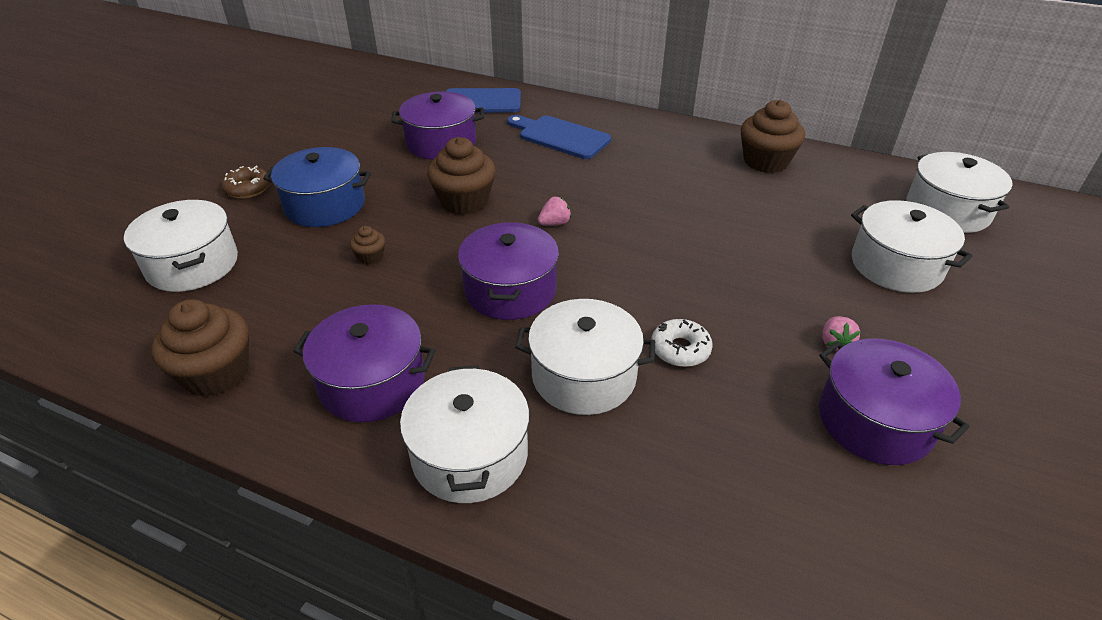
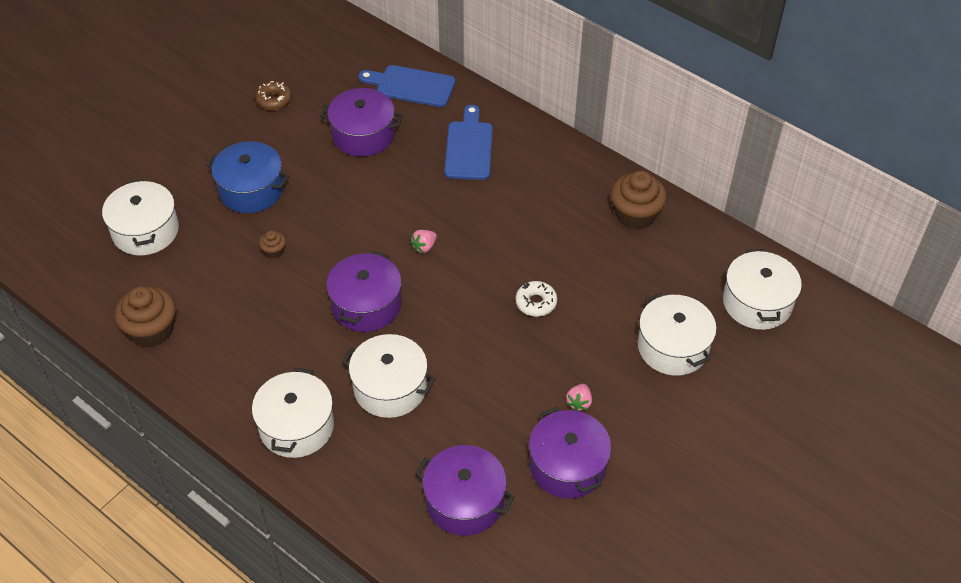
camera: 15 degrees right, 10 degrees up
(248, 189) = (195, 159): brown donut -> brown donut (274, 100)
(372, 382) = (249, 360): purple pot -> purple pot (464, 501)
(464, 201) = (361, 208): brown cupcake -> none
(554, 223) = (424, 247): pink strawberry -> pink strawberry turned 150 degrees clockwise
(560, 136) = (469, 147): blue cutting board -> blue cutting board turned 45 degrees clockwise
(680, 349) = (466, 382): white donut -> white donut (536, 303)

